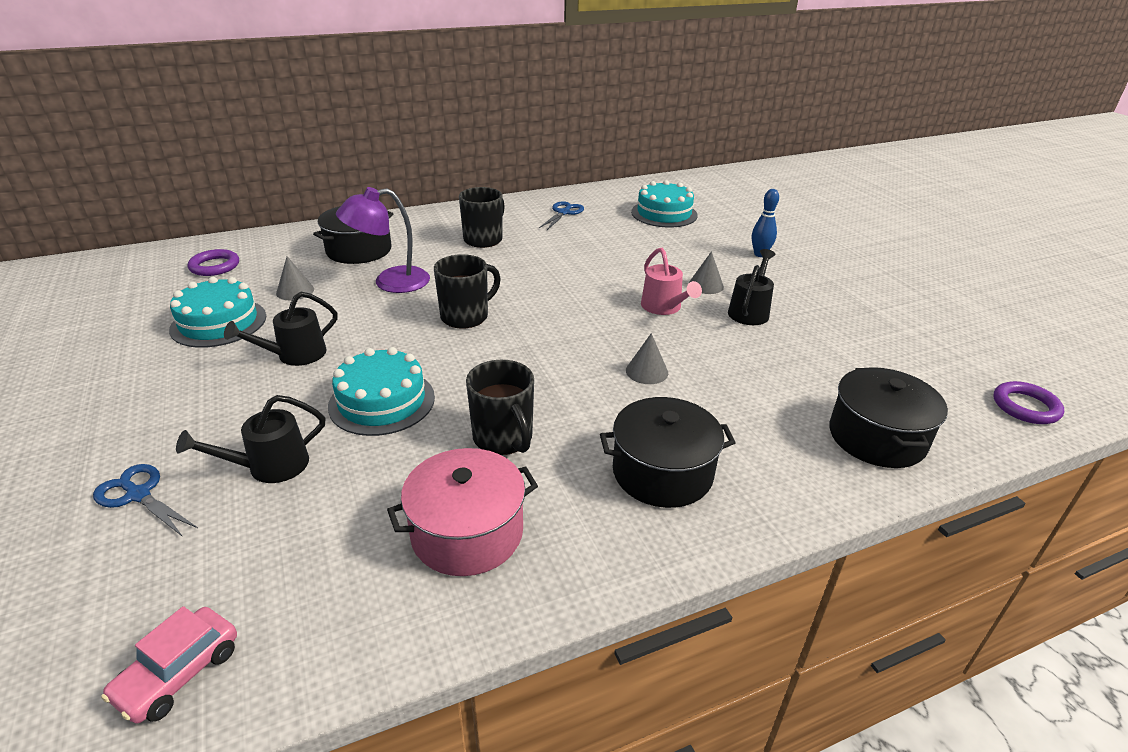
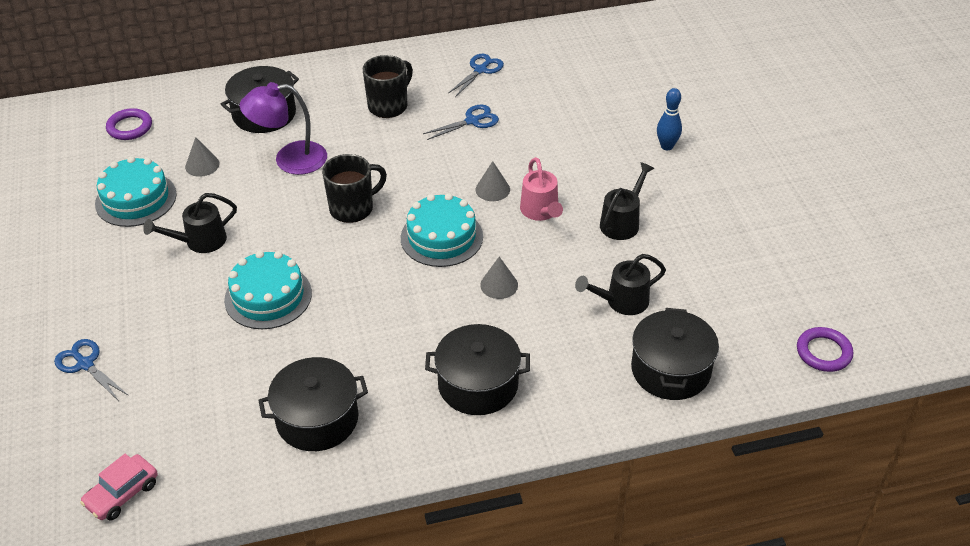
camera: 10 degrees right, 10 degrees up
(269, 467) = (178, 350): black watering can -> black watering can (621, 302)
(467, 533) = (317, 419): pink pot -> black pot
(503, 438) = (360, 341): black mug -> none
(568, 246) = (472, 121): none -> blue scissors
(664, 213) = (588, 78): turquoise cake -> turquoise cake (441, 237)
(706, 285) = (593, 185): grey cone -> grey cone (492, 189)

